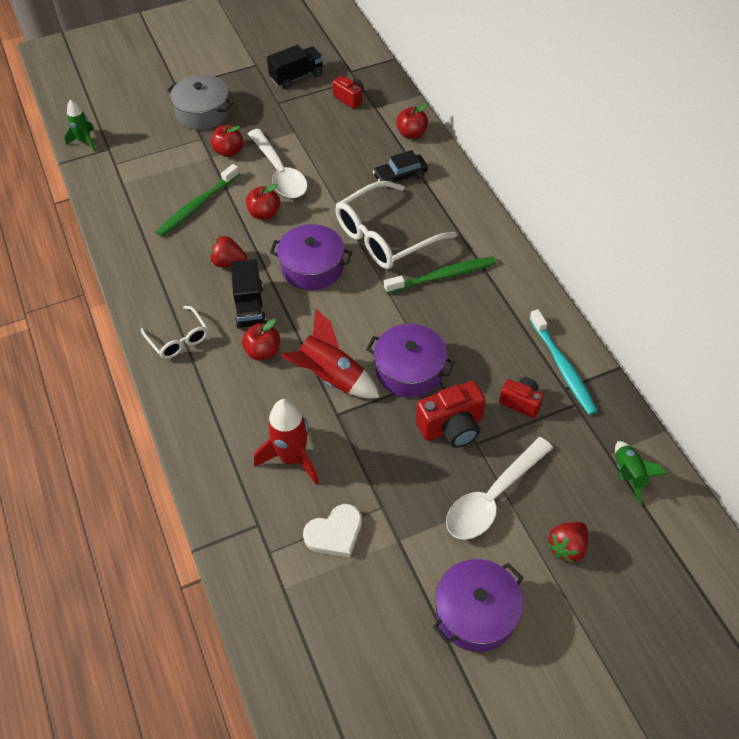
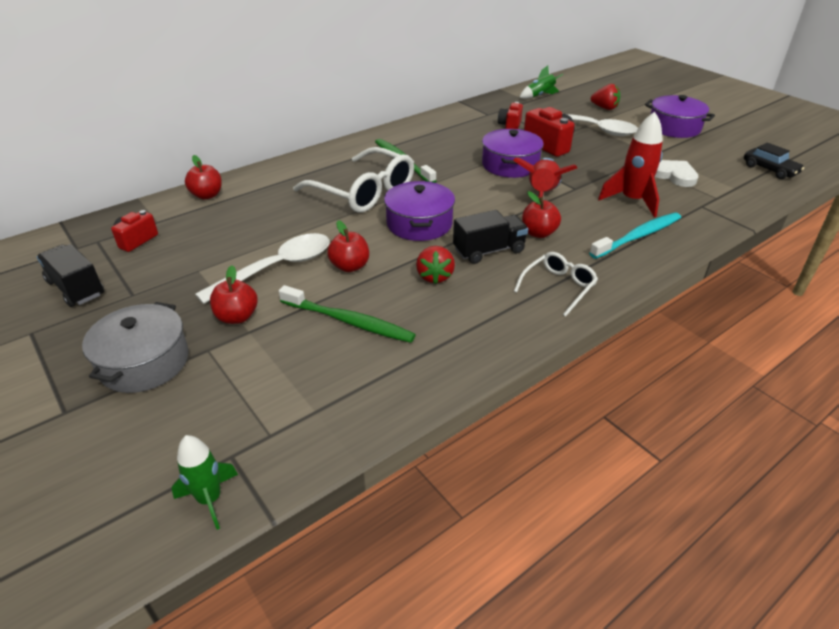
camera: 105 degrees left, 15 degrees down
(400, 176) = (275, 194): black car -> black car (769, 170)
(563, 368) = (470, 115): turquoise toothbrush -> turquoise toothbrush (638, 236)

